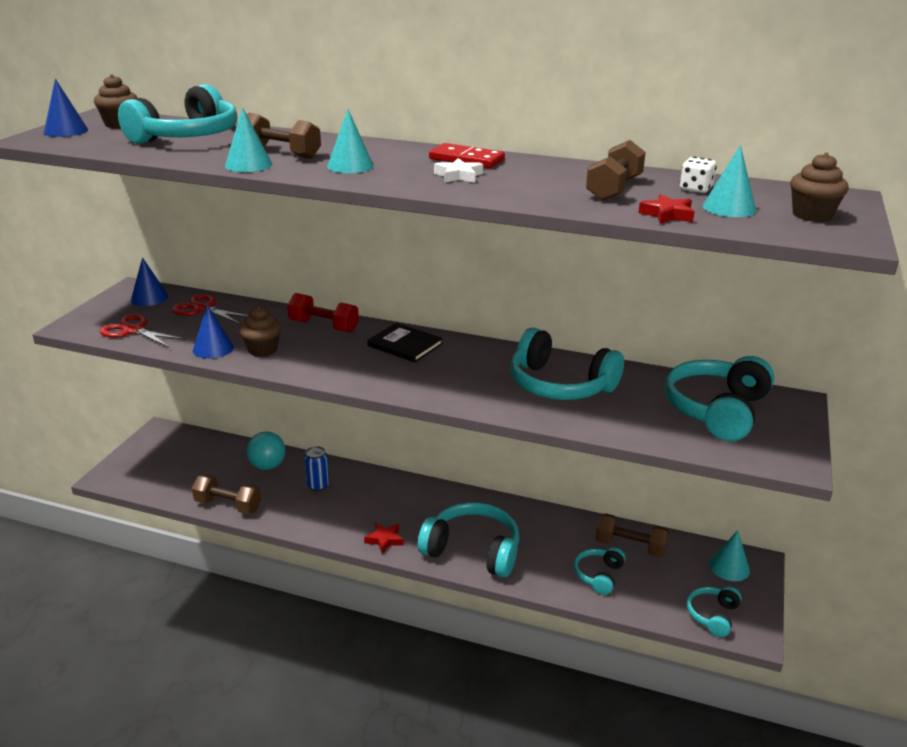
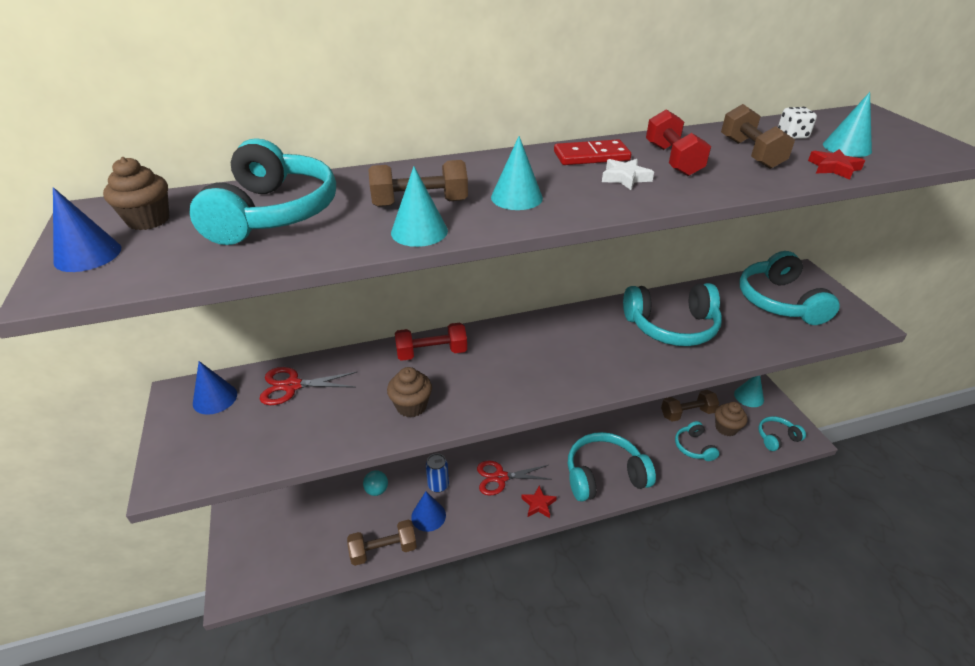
camera: 35 degrees left, 10 degrees up
(133, 330) = (249, 448): red scissors -> red scissors (500, 477)
(213, 348) = (363, 428): blue cone -> blue cone (428, 516)
(267, 466) = (377, 490): turquoise ball -> turquoise ball, size x0.66
(405, 345) = (521, 341): black book -> none
(529, 176) = (672, 160): none -> red dumbbell
(712, 615) = (776, 437): turquoise headphones -> turquoise headphones turned 75 degrees clockwise
(812, 215) = (896, 138): brown cupcake -> brown cupcake (726, 428)

